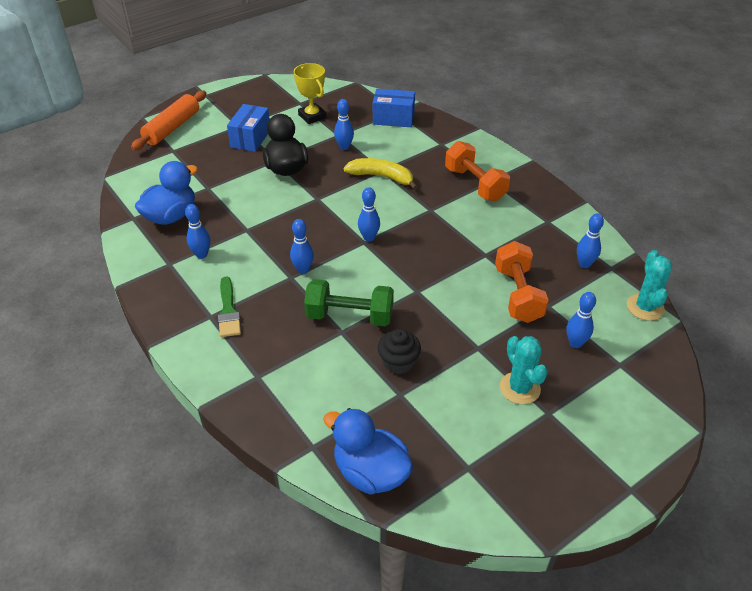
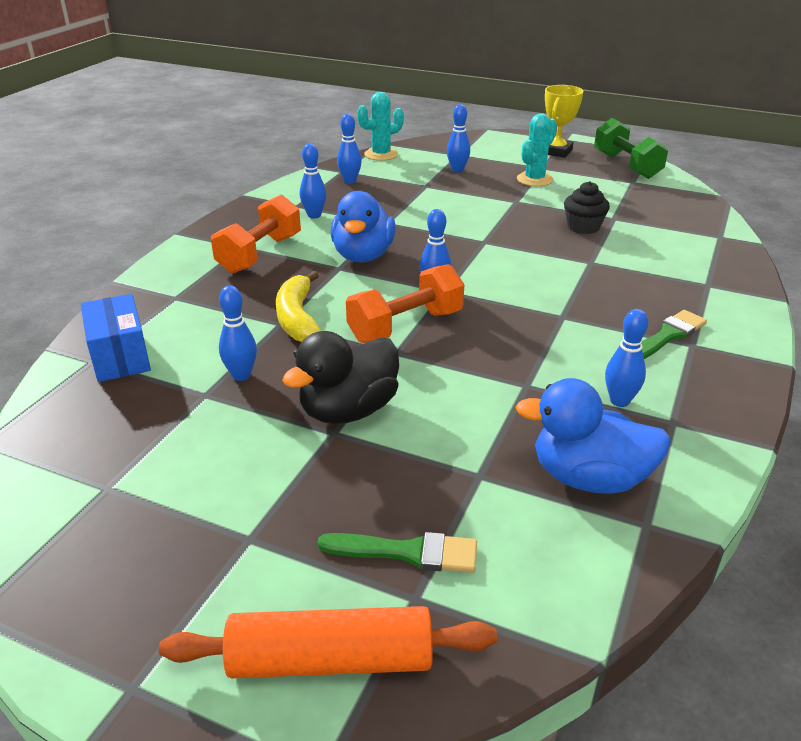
camera: 120 degrees left, 10 degrees down
(192, 156) = (408, 552): none -> green brush
(250, 138) = (287, 496): blue box -> none
(303, 270) = (540, 313): blue bowling pin -> blue bowling pin (314, 215)
(312, 116) = (156, 448): yellow trophy -> yellow trophy (556, 151)
(350, 316) = (566, 264): green dumbbell -> green dumbbell (626, 166)
(370, 472) = (698, 210): blue duck -> blue duck (363, 256)
(517, 294) = (428, 199): orange dumbbell -> orange dumbbell (406, 326)

